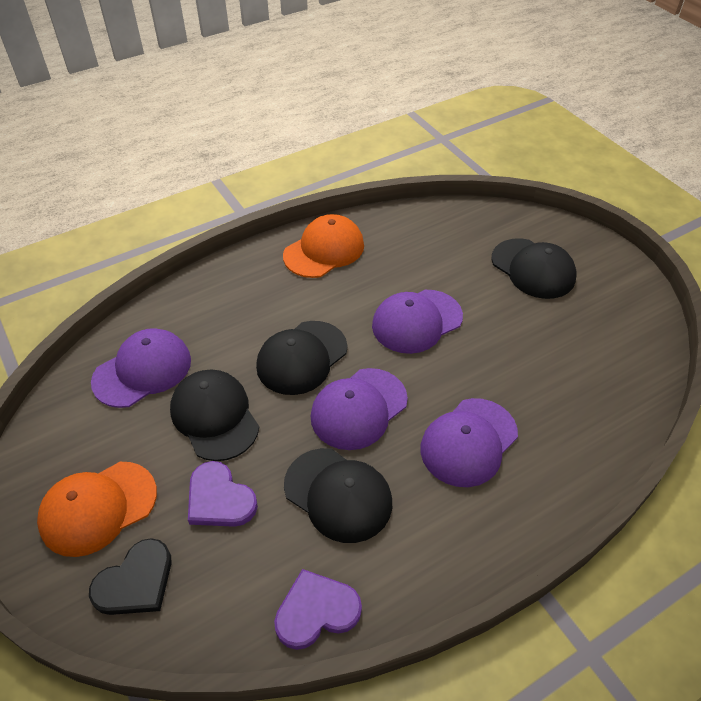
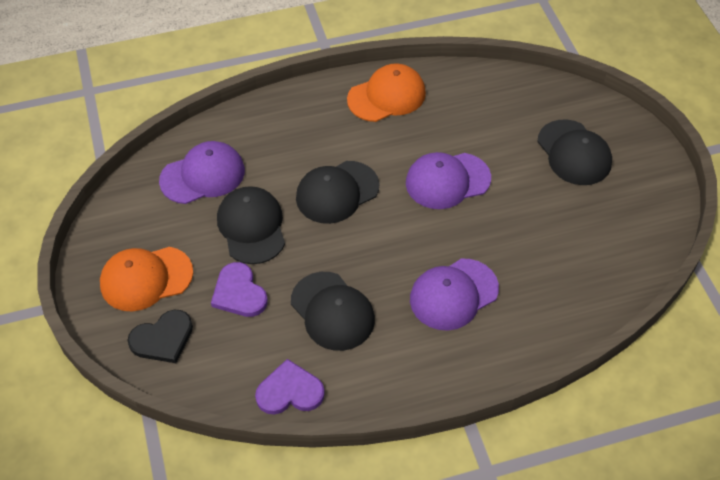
camera: 15 degrees right, 5 degrees up
(358, 408) = (371, 246): purple cap -> none

